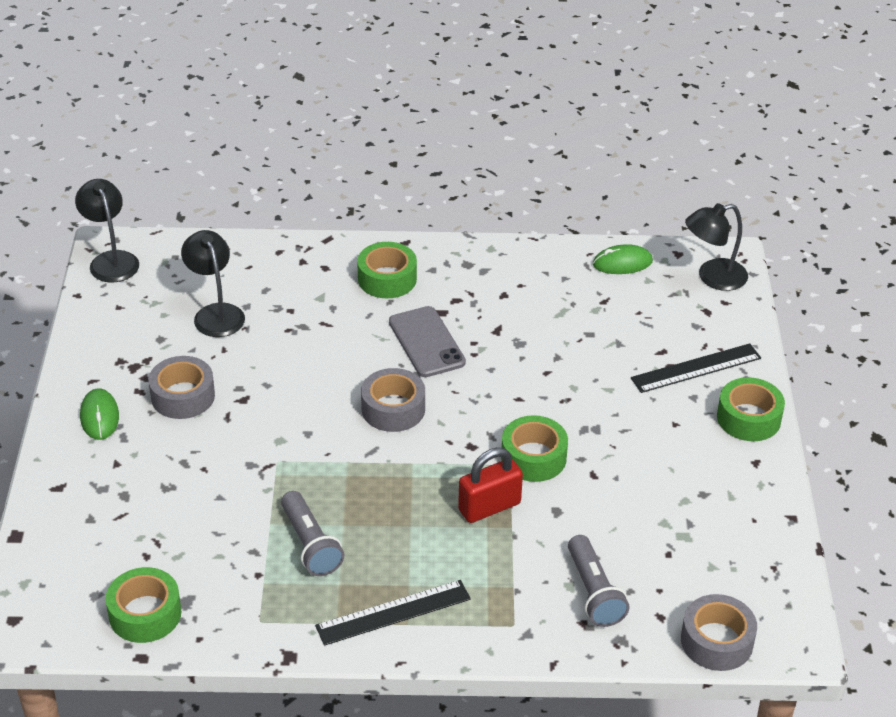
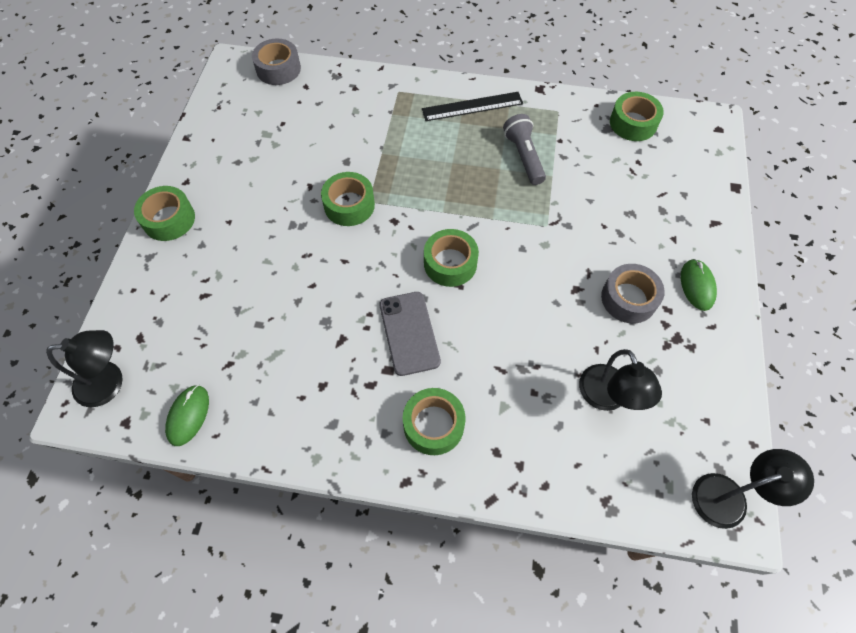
camera: 170 degrees left, 20 degrees up
(111, 260) = (729, 497): black lamp -> black lamp turned 90 degrees counterclockwise
(393, 409) = (450, 263): grey tape -> green tape
(489, 507) = (393, 169): red padlock -> none
(594, 592) = (341, 104): grey flashlight -> none
(622, 263) = (188, 415): green mouse -> green mouse turned 75 degrees counterclockwise
(696, 368) = (184, 273): black ruler -> none

